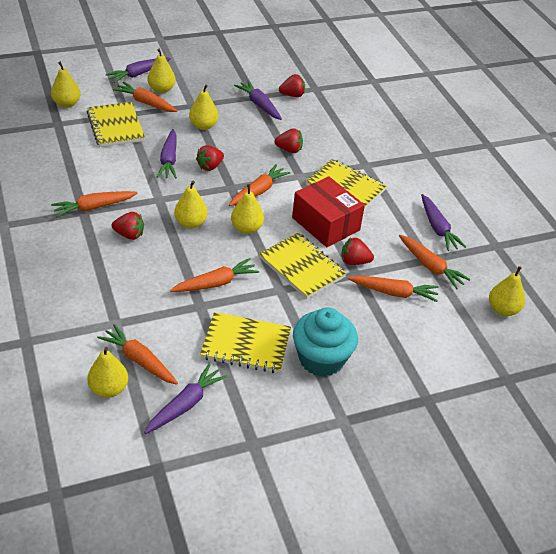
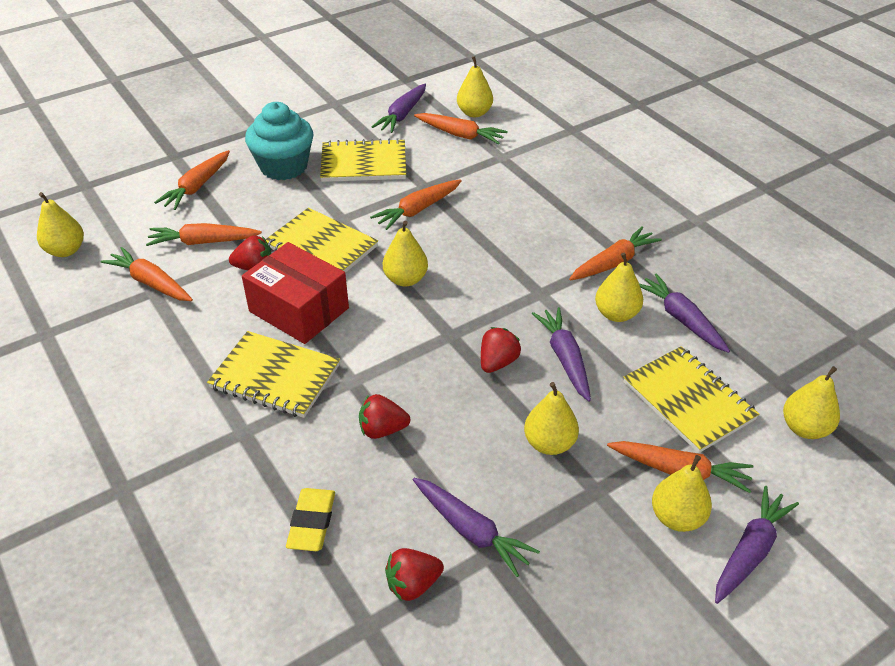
camera: 170 degrees right, 0 degrees up
(129, 235) = (546, 239): red strawberry -> none
(190, 223) = (480, 270): yellow pear -> yellow pear (616, 314)
(258, 191) = (408, 337): orange carrot -> orange carrot (197, 187)
(333, 123) = (312, 522): none -> yellow eraser
(437, 228) = (131, 340): purple carrot -> purple carrot (681, 319)

